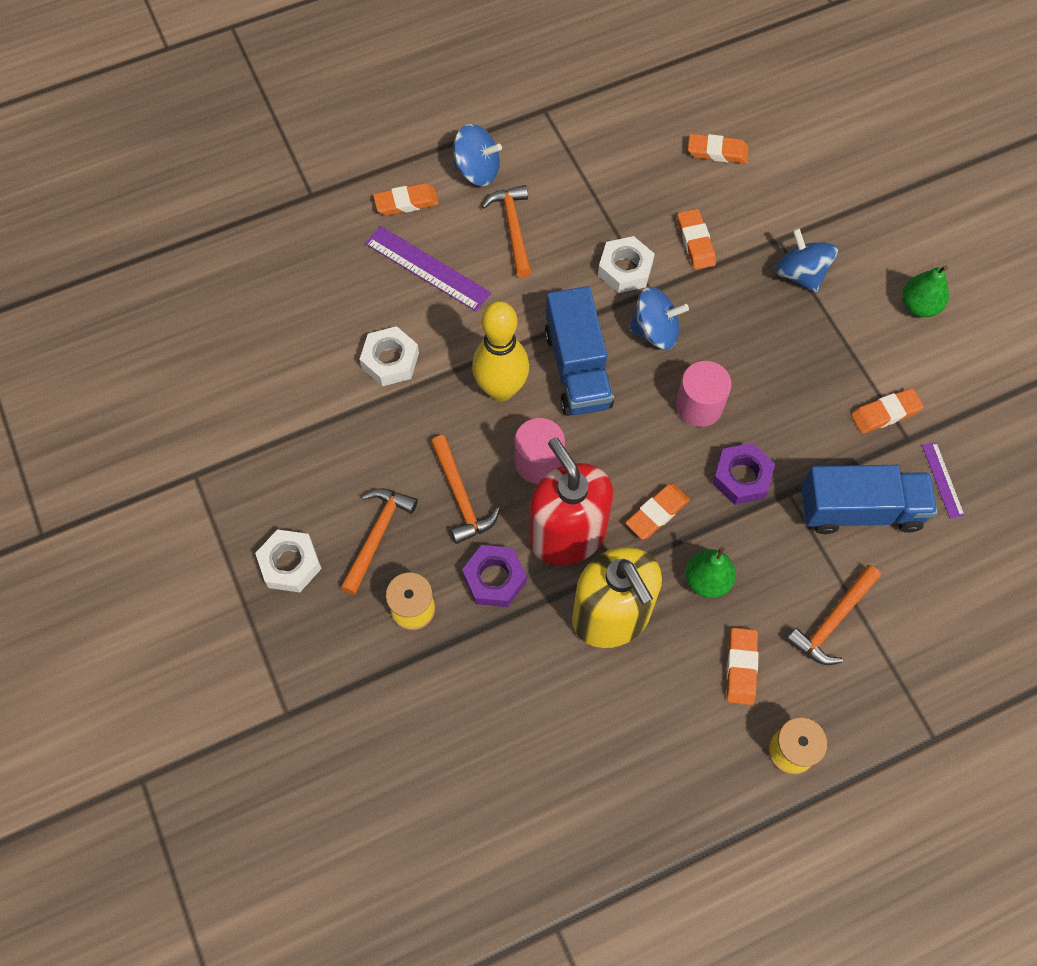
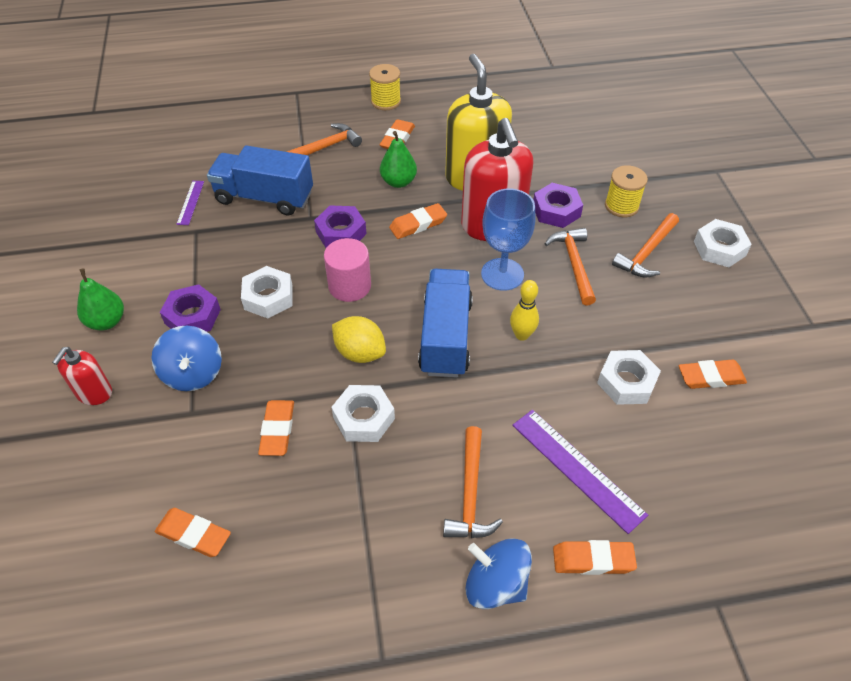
camera: 165 degrees left, 15 degrees down
(501, 389) = (522, 335): yellow bowling pin -> yellow bowling pin, size x0.54
(538, 462) = (502, 274): pink cylinder -> blue goblet
(655, 331) = (360, 353): blue spinning top -> yellow lemon
(776, 371) = (268, 297): none -> white nut
(839, 331) = (192, 316): none -> purple nut
(876, 236) = (94, 393): none -> red soap dispenser
(885, 413) = (200, 250): orange eraser -> orange eraser (710, 377)

